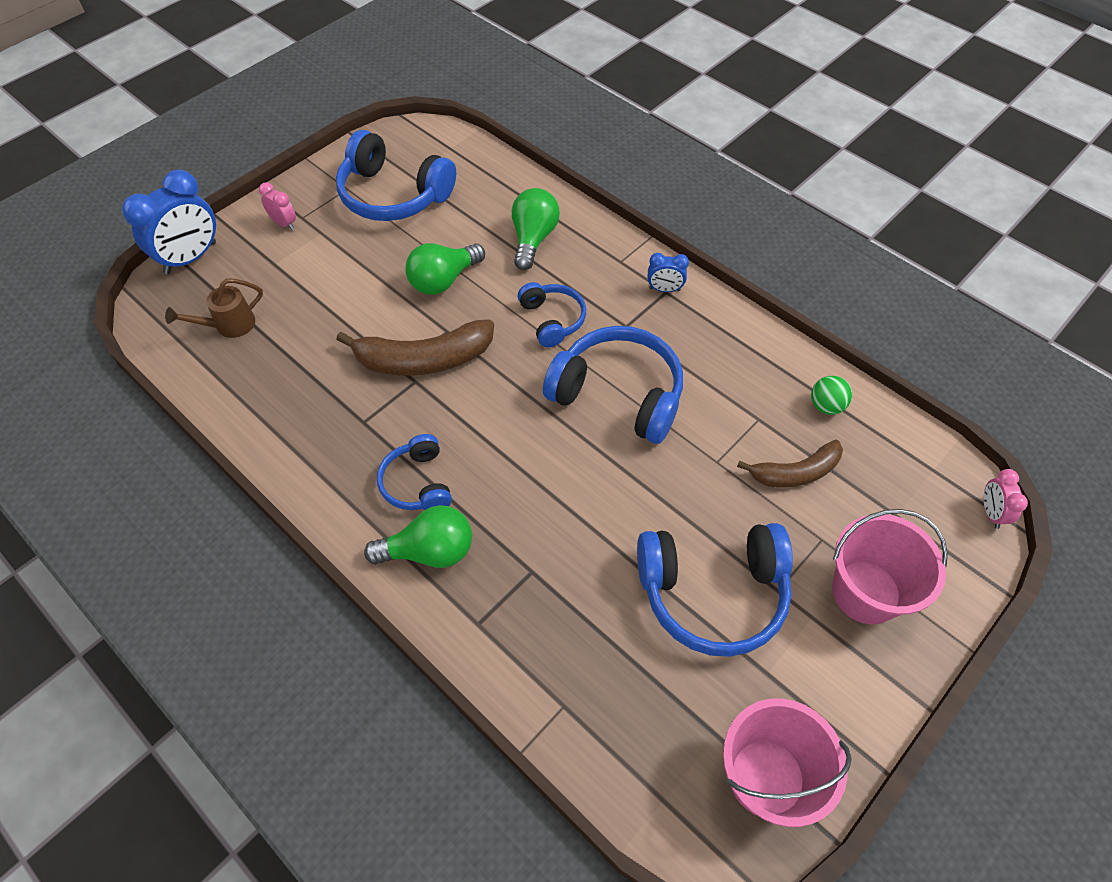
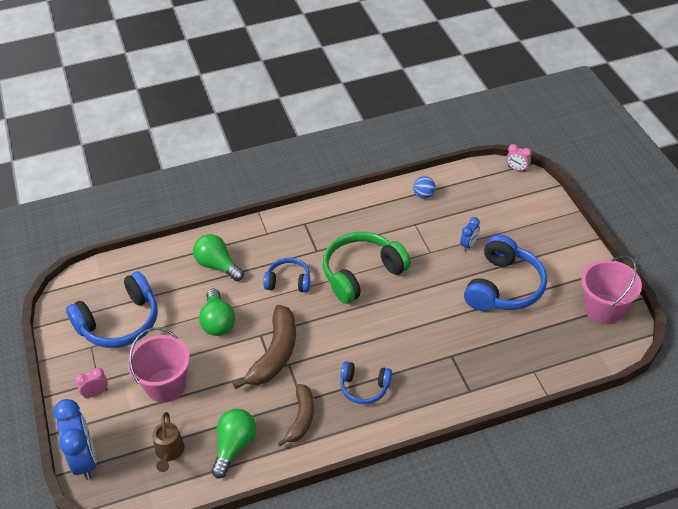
camera: 60 degrees left, 10 degrees down
(429, 551) = (413, 397): green light bulb -> green light bulb (234, 446)
(618, 394) = (362, 273): blue headphones -> green headphones
(664, 289) = (302, 223): blue clock -> blue clock (469, 245)
(795, 473) = (455, 225): brown banana -> brown banana (301, 418)
(826, 406) = (424, 195): green ball -> blue ball
(866, 592) = (533, 231): pink bucket -> pink bucket (166, 385)

